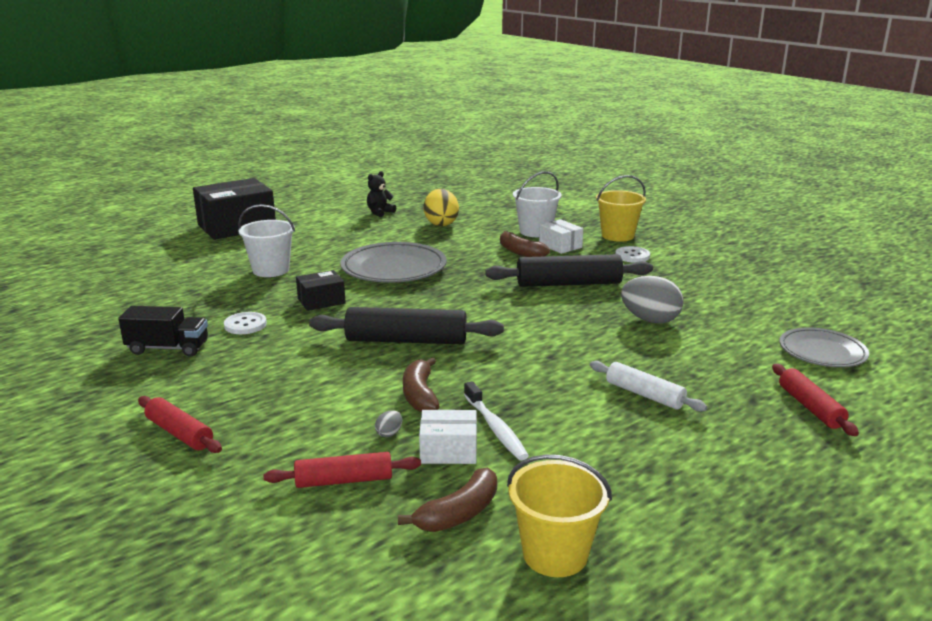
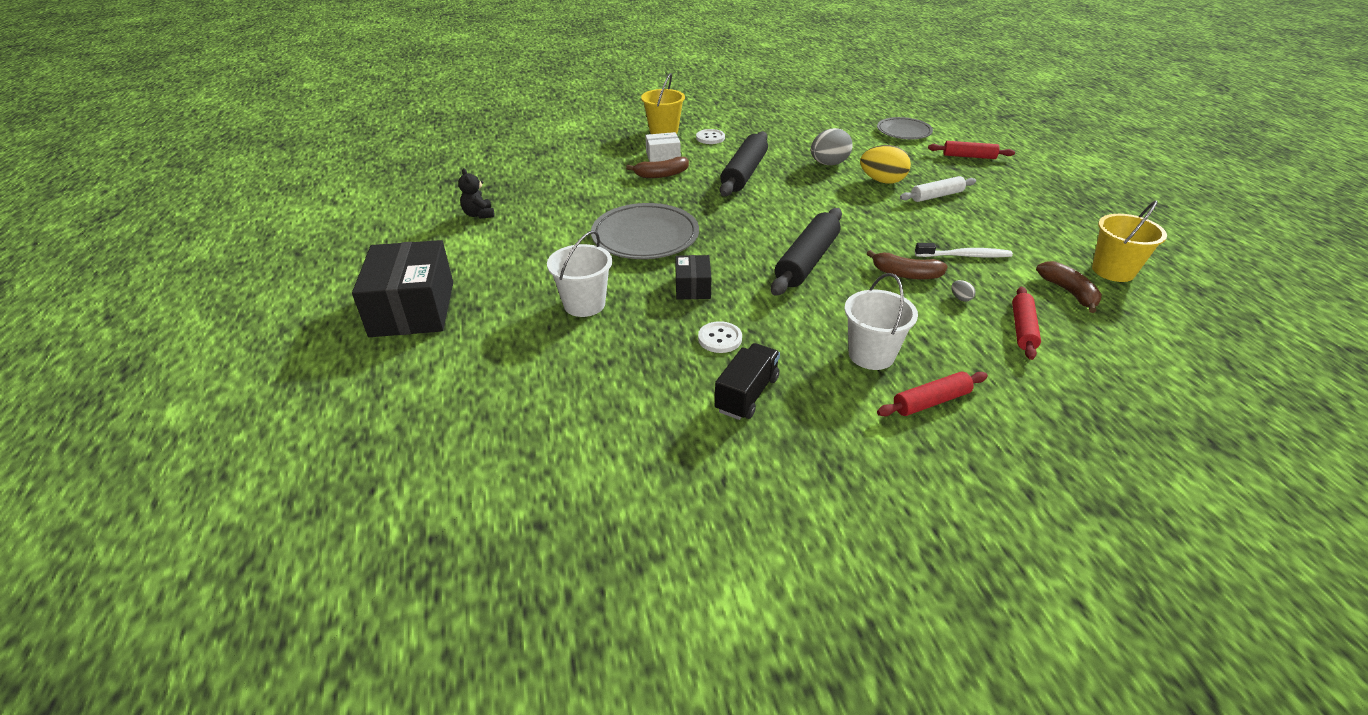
camera: 65 degrees left, 15 degrees up
(441, 223) = (551, 191): yellow egg -> yellow egg (882, 181)
(448, 450) = (990, 279): white box -> none
(535, 231) = (620, 157): white bucket -> white bucket (871, 355)

